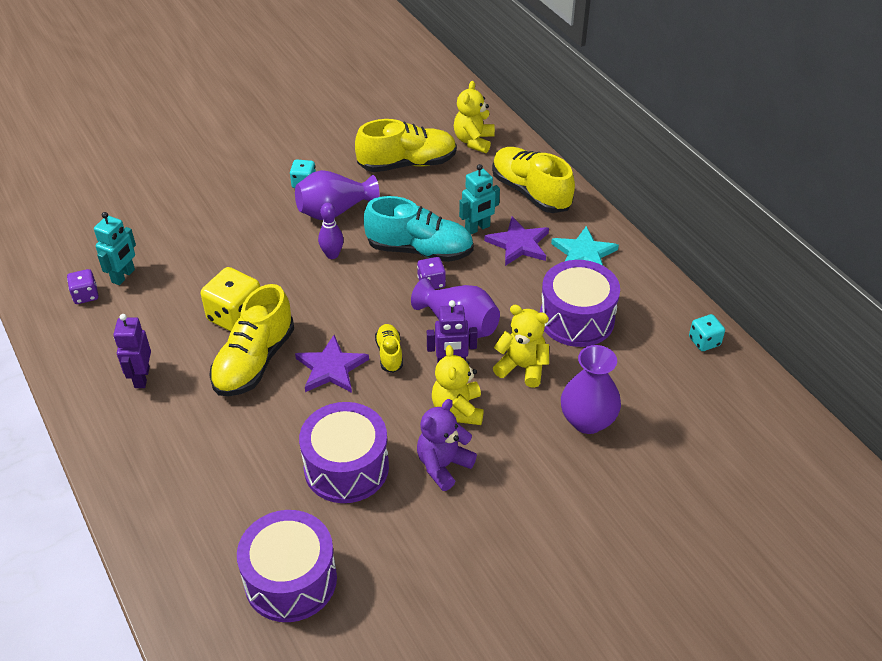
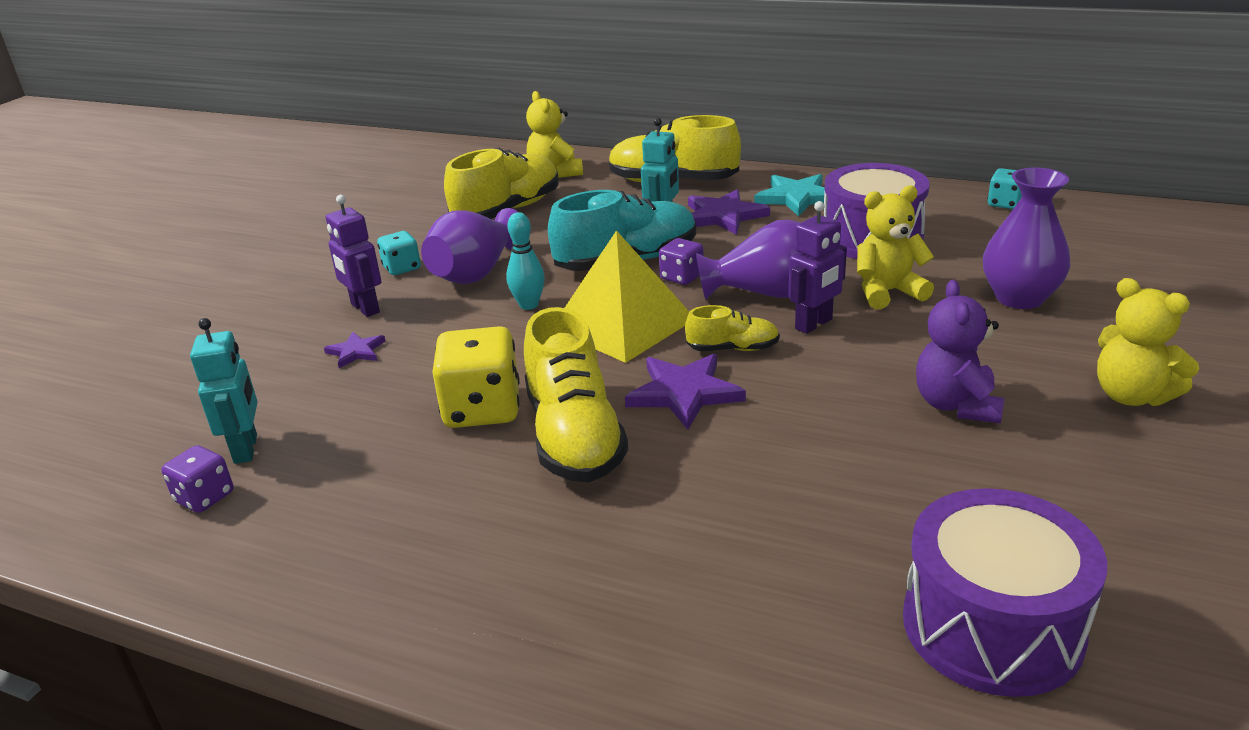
camera: 35 degrees left, 15 degrees down
(141, 377) = (426, 537): purple robot -> purple robot (364, 308)
(222, 238) = (356, 352): none -> purple star
(332, 255) = (529, 305): purple bowling pin -> turquoise bowling pin
(346, 467) = (856, 469): purple drum -> none
(360, 299) = (623, 324): none -> yellow pyramid
(389, 354) = (732, 349): yellow shoe -> yellow shoe turned 135 degrees clockwise
(458, 409) = (885, 354): yellow teddy bear -> yellow teddy bear (1131, 396)

